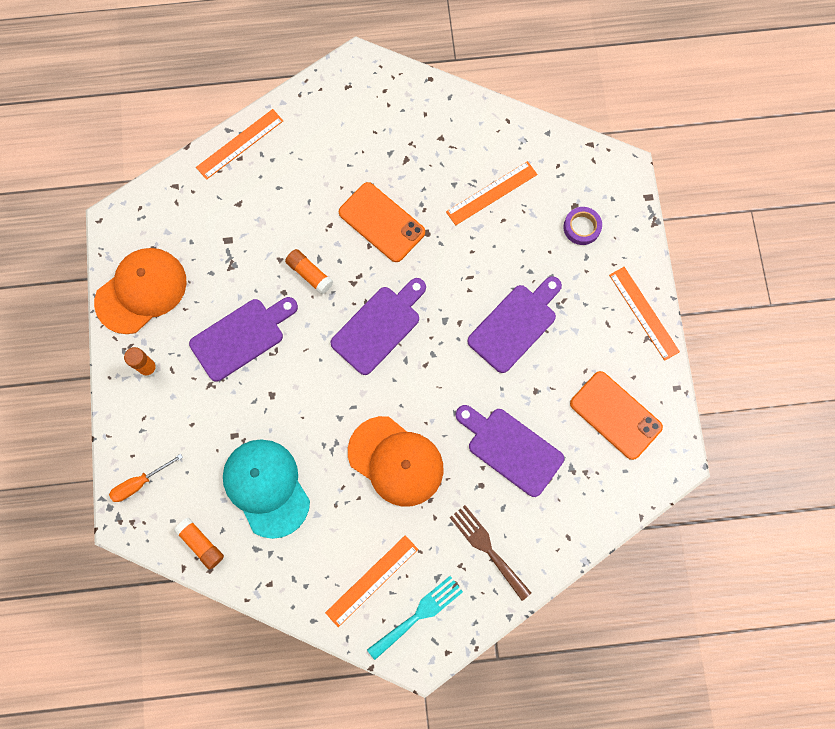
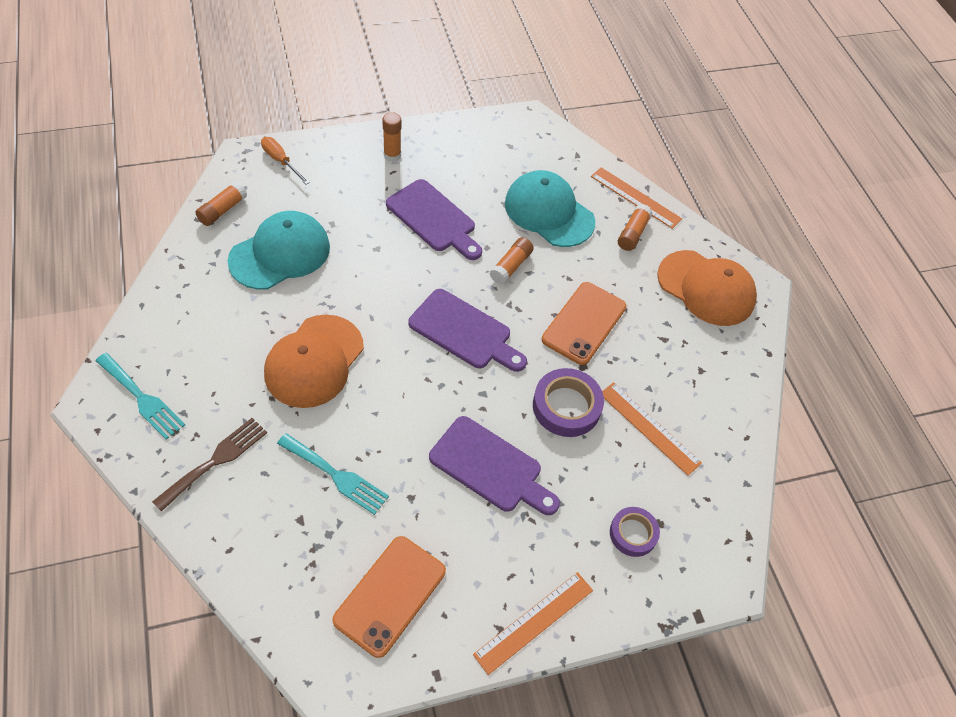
camera: 75 degrees right, 20 degrees down
(141, 291) = (466, 143): orange cap -> orange cap (706, 288)
(247, 227) = (549, 212): none -> turquoise cap
(284, 157) = (632, 233): none -> orange glue stick
(372, 580) = (182, 351): orange ruler -> none
(464, 254) = (566, 406): none -> purple tape
(511, 449) = (336, 475): purple cutting board -> turquoise fork

